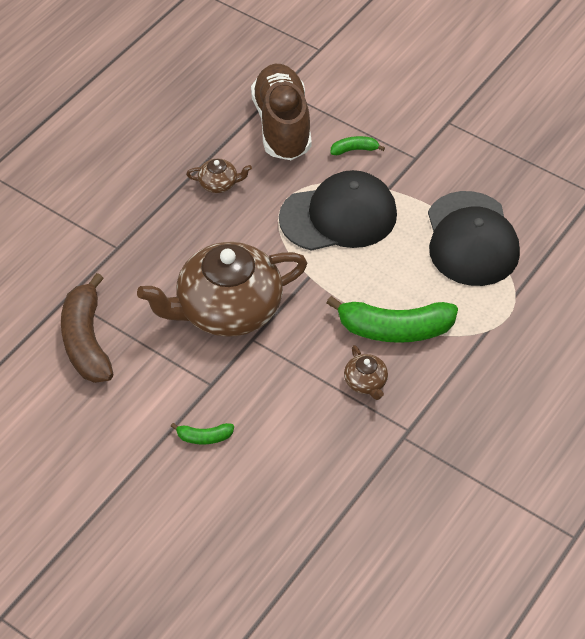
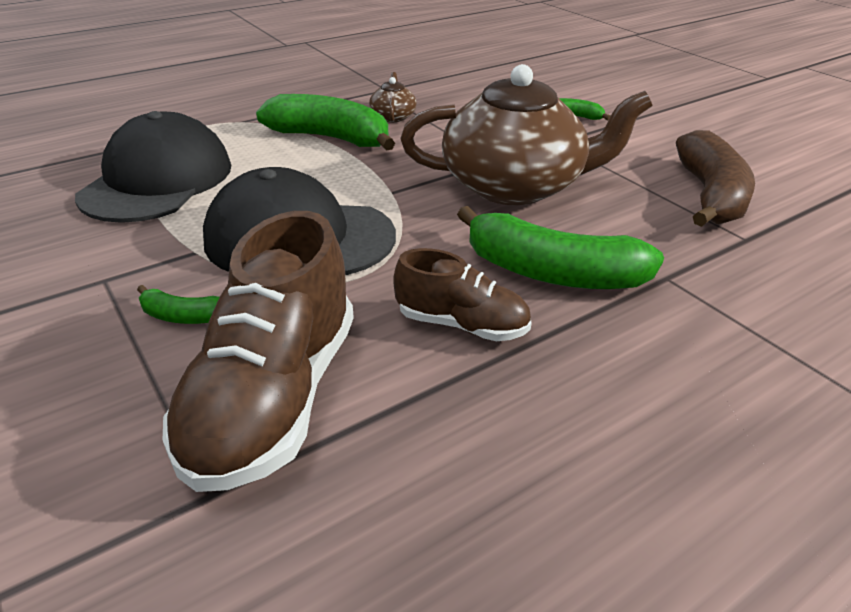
camera: 160 degrees left, 15 degrees down
(182, 232) = (551, 273): none -> green banana
(219, 183) = (461, 324): brown teapot -> brown shoe

